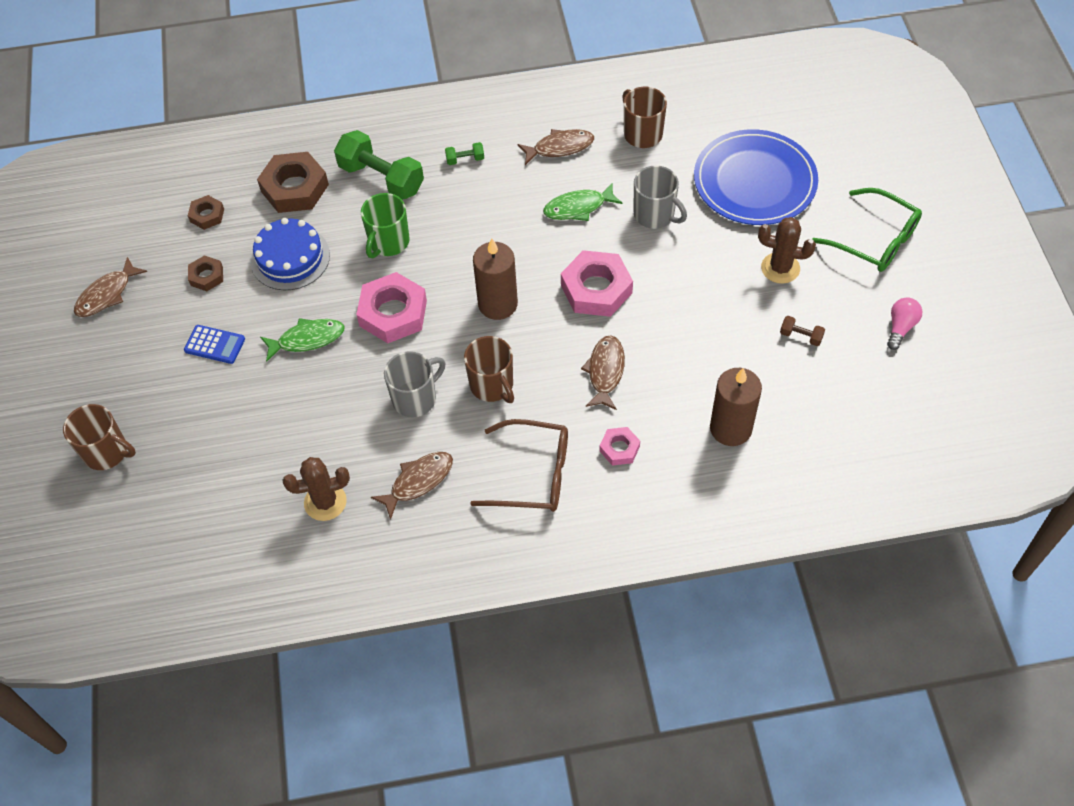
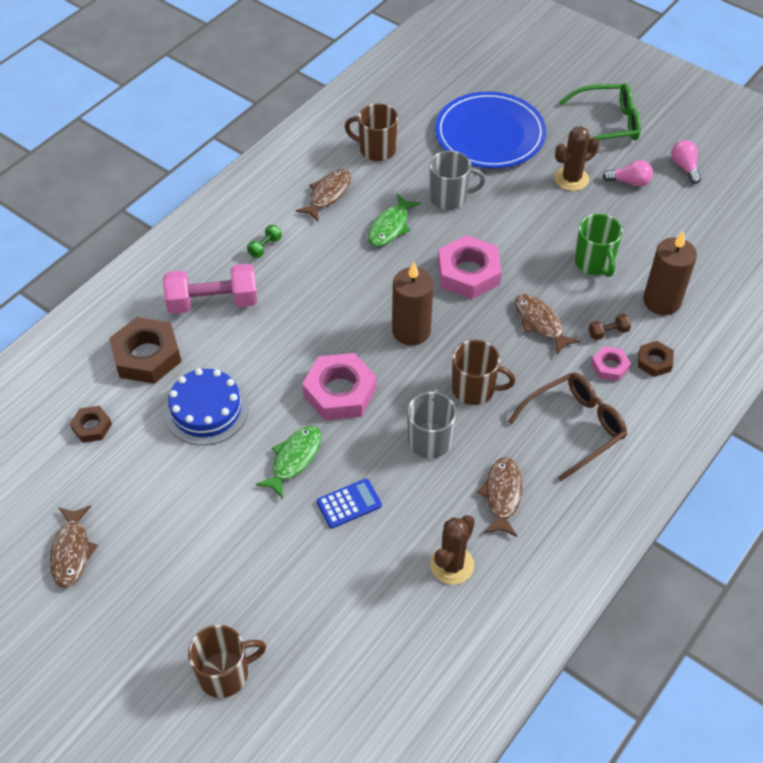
camera: 45 degrees left, 5 degrees down
(206, 276) = (149, 473): brown nut -> brown nut (654, 361)
(214, 345) = (220, 520): blue calculator -> blue calculator (349, 504)
(381, 178) = (213, 302): green dumbbell -> pink dumbbell
(388, 242) = (275, 344): green mug -> green mug (594, 262)
(801, 336) = (634, 213): brown dumbbell -> brown dumbbell (608, 332)
(831, 306) = (629, 182): none -> pink light bulb

